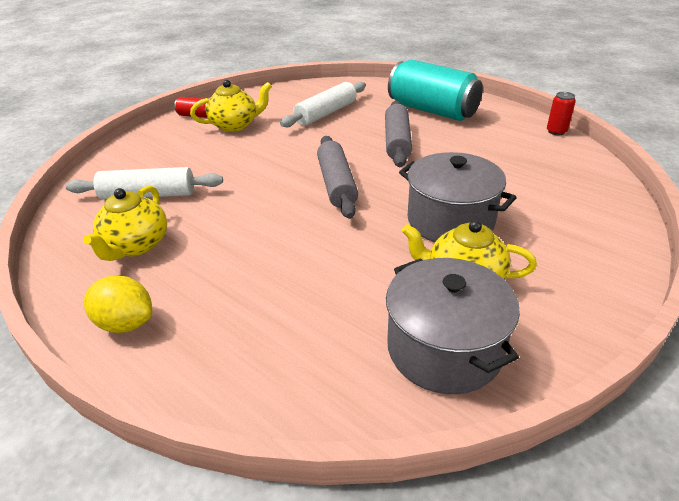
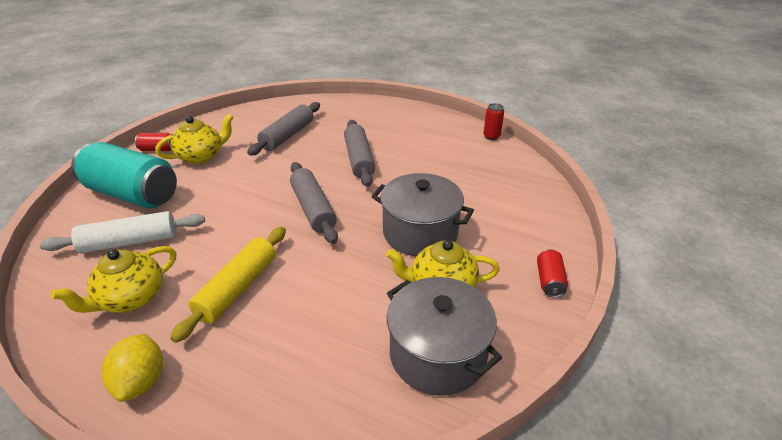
camera: 15 degrees left, 0 degrees up
(126, 323) = (141, 381): yellow lemon -> yellow lemon turned 75 degrees clockwise
(136, 246) = (131, 298): yellow teapot -> yellow teapot turned 45 degrees clockwise
(240, 250) = (237, 288): none -> yellow rolling pin
(326, 113) = (287, 136): white rolling pin -> grey rolling pin
(432, 110) = (384, 124): turquoise can -> turquoise can (132, 194)
(600, 291) = (549, 281): none -> red can

